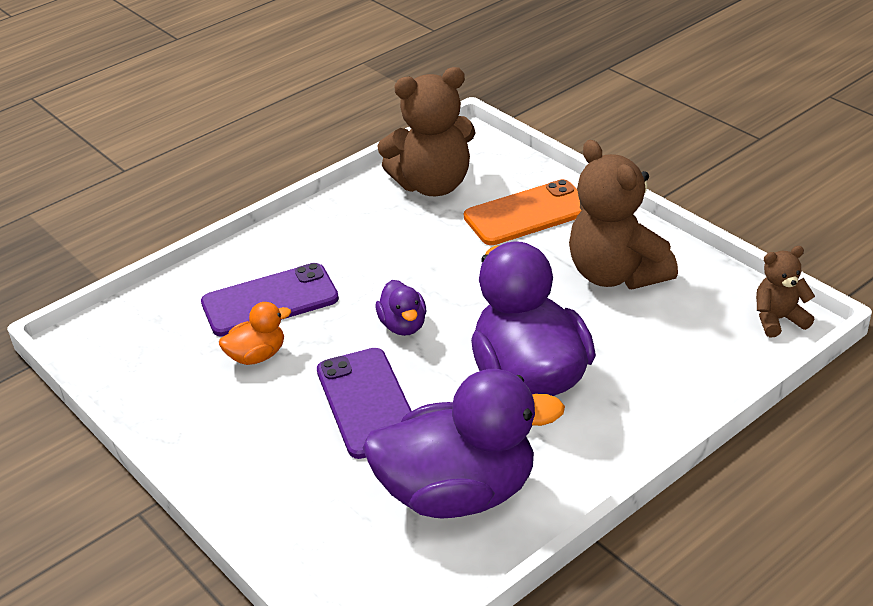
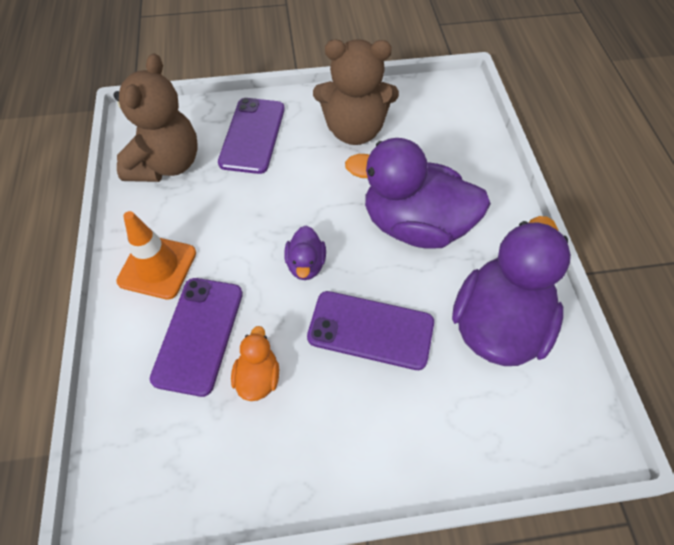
camera: 60 degrees left, 20 degrees up
(316, 242) = (157, 267): none -> orange traffic cone
(403, 325) = (306, 264): purple duck -> purple duck turned 75 degrees clockwise
(527, 213) = (252, 135): orange phone -> purple phone
(778, 319) = (454, 90): brown teddy bear -> none

